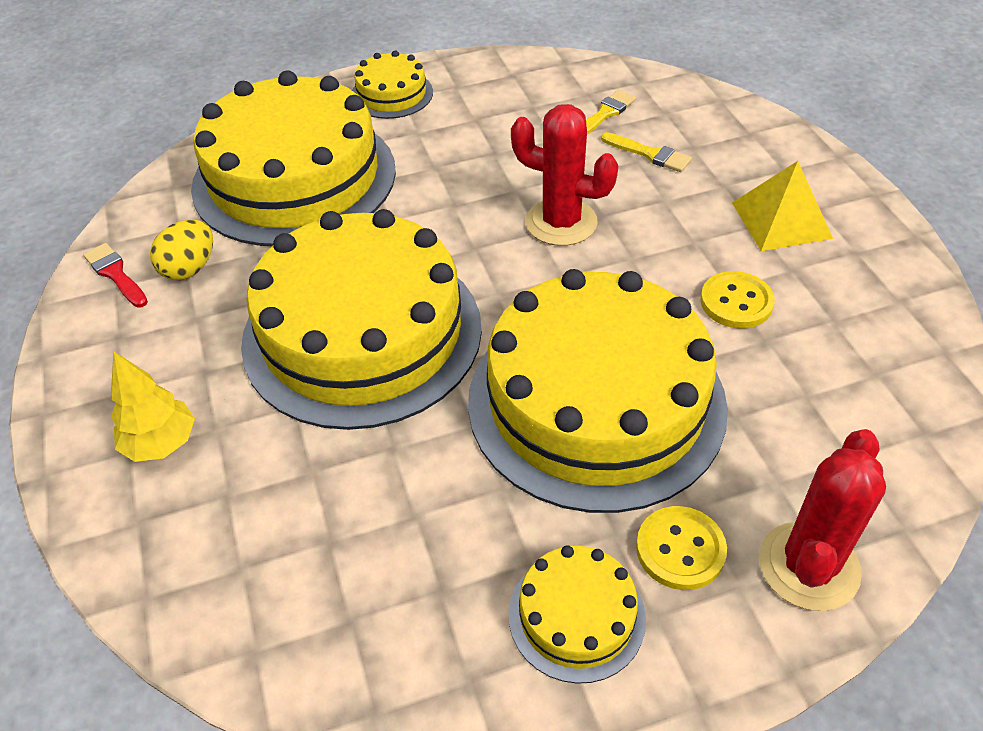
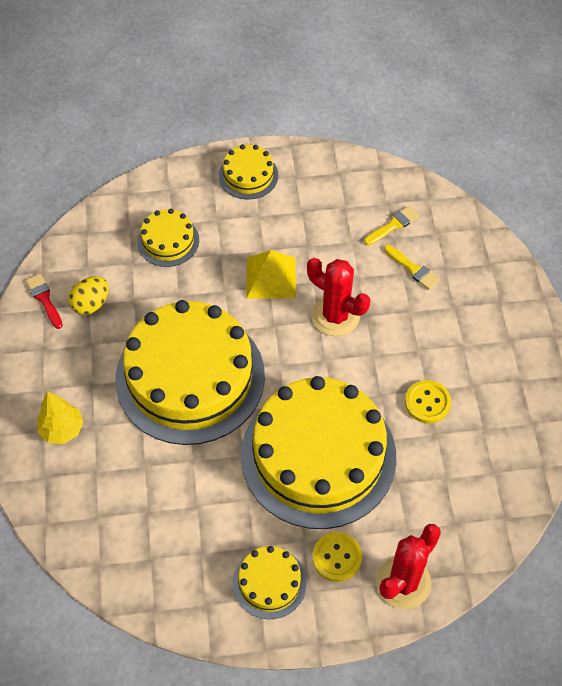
camera: 10 degrees right, 10 degrees up
(294, 178) = (168, 241): yellow cake -> yellow cake, size x0.45
(781, 220) = (481, 344): yellow pyramid -> yellow pyramid (271, 277)

